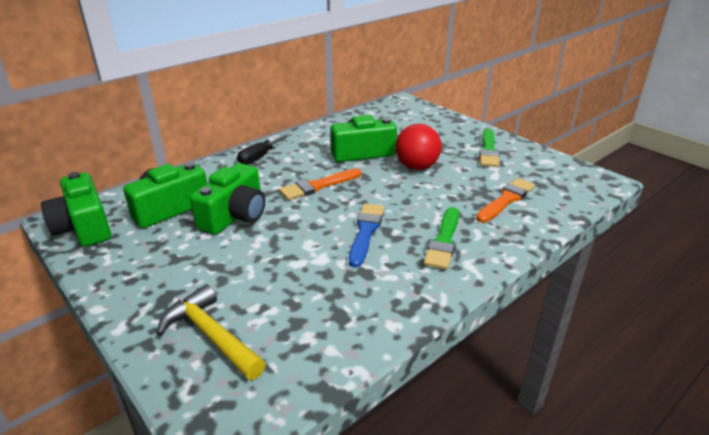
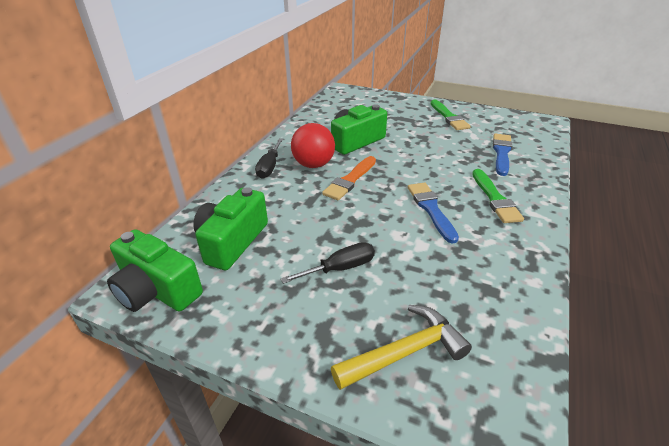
camera: 25 degrees left, 5 degrees up
(211, 335) = (405, 352): yellow hammer -> yellow hammer turned 135 degrees clockwise
(230, 255) = (340, 268): none -> black screwdriver
(235, 216) = (305, 229): green camera -> none
(416, 167) = (411, 143): red ball -> red ball (313, 164)
(506, 200) = (501, 153): orange brush -> blue brush

